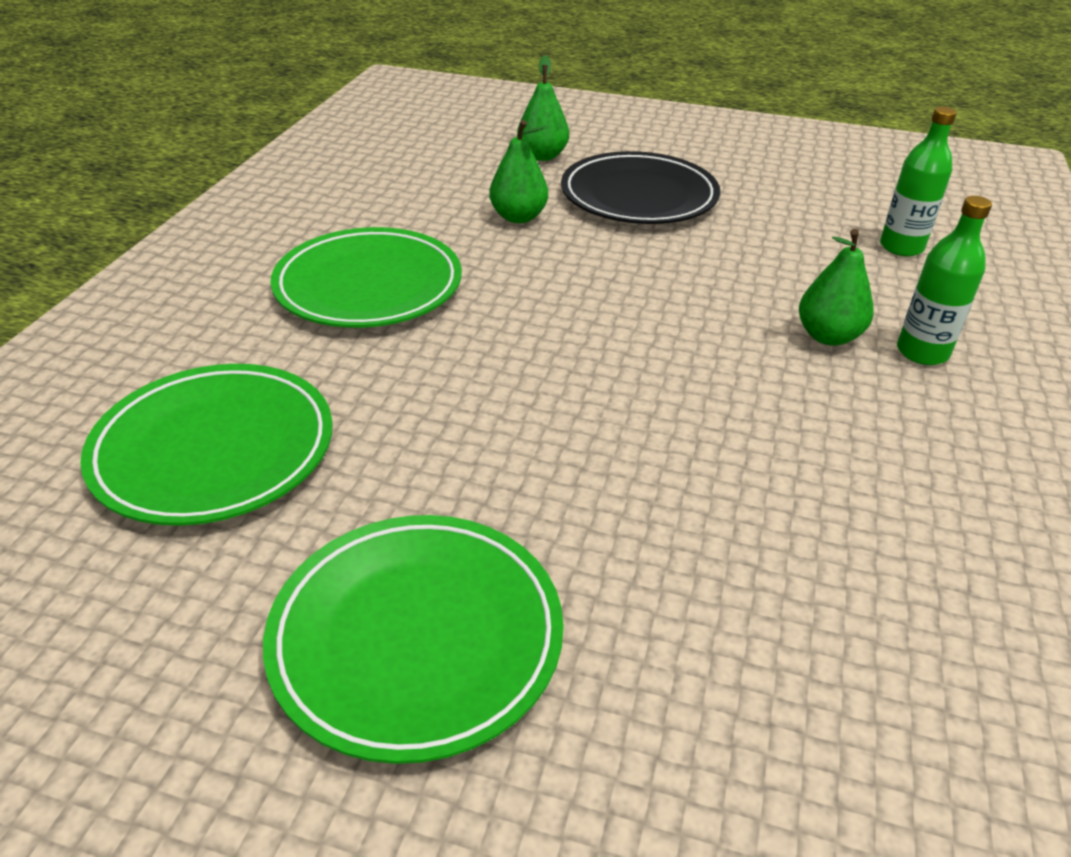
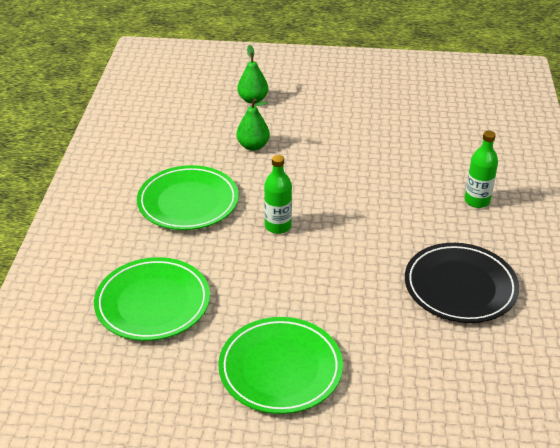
camera: 10 degrees left, 0 degrees up
(639, 196) = (316, 122): black plate -> black plate (460, 287)
(828, 336) = (431, 198): green pear -> none
(901, 247) = (462, 138): green bottle -> green bottle (278, 226)

